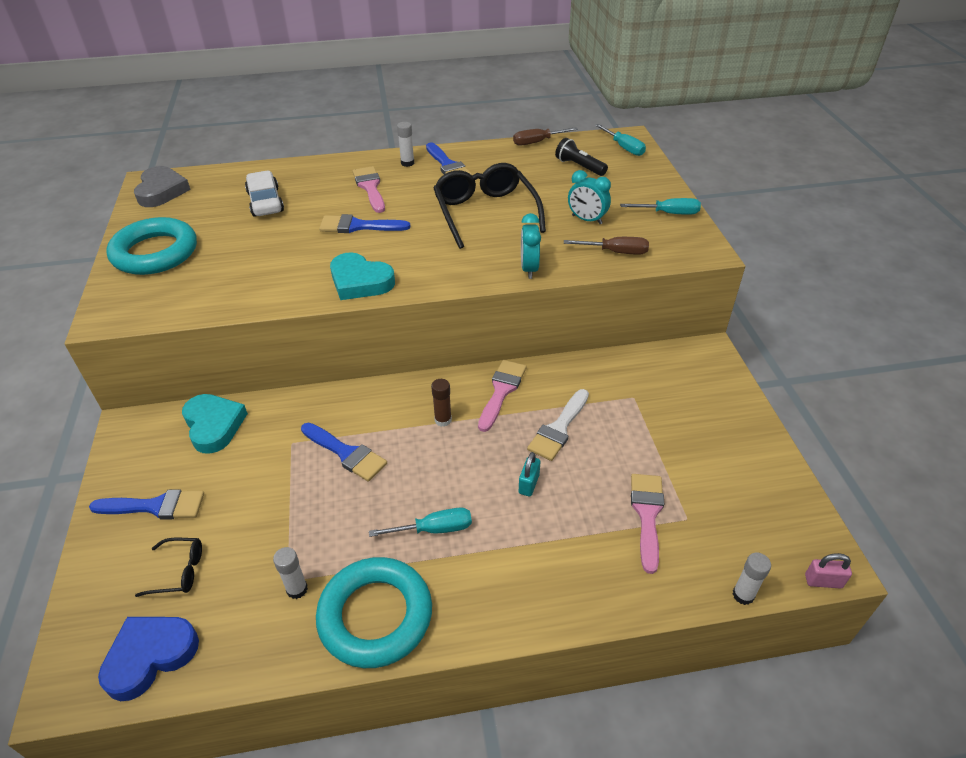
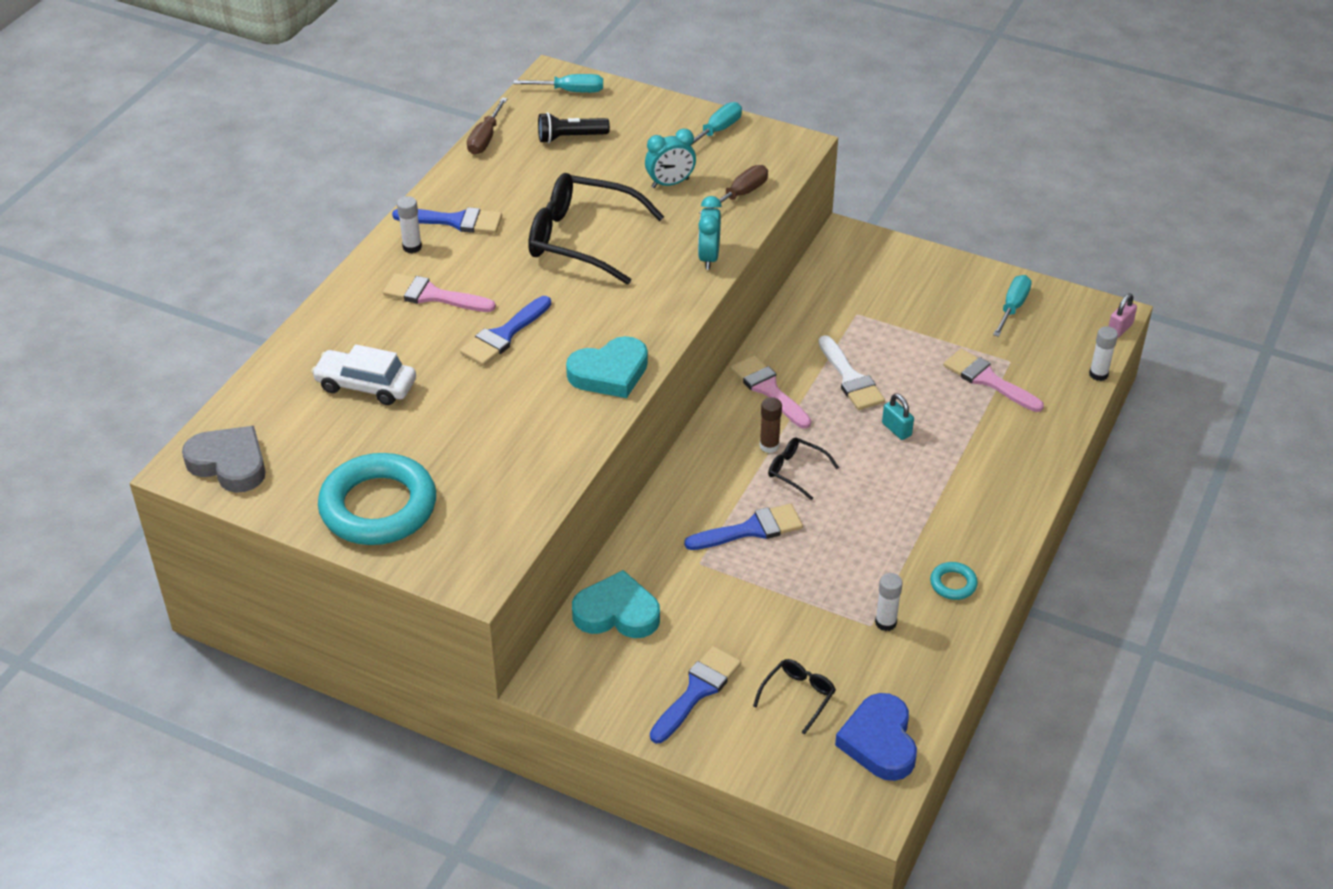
camera: 55 degrees left, 0 degrees up
(375, 616) = (953, 584): turquoise ring -> turquoise ring, size x0.42
(429, 448) = (796, 471): none -> black glasses
(434, 529) = (894, 510): turquoise screwdriver -> turquoise screwdriver (1012, 307)
(529, 269) = (709, 257): turquoise clock -> turquoise clock turned 60 degrees clockwise

